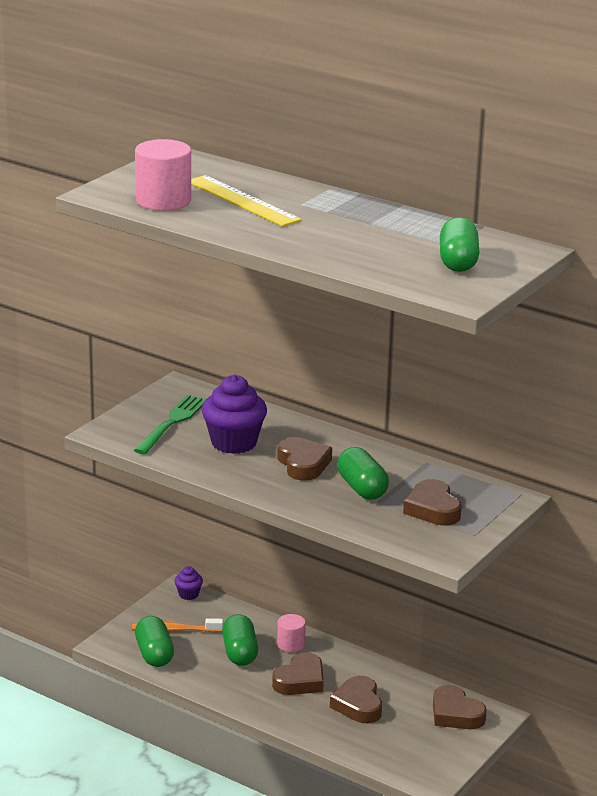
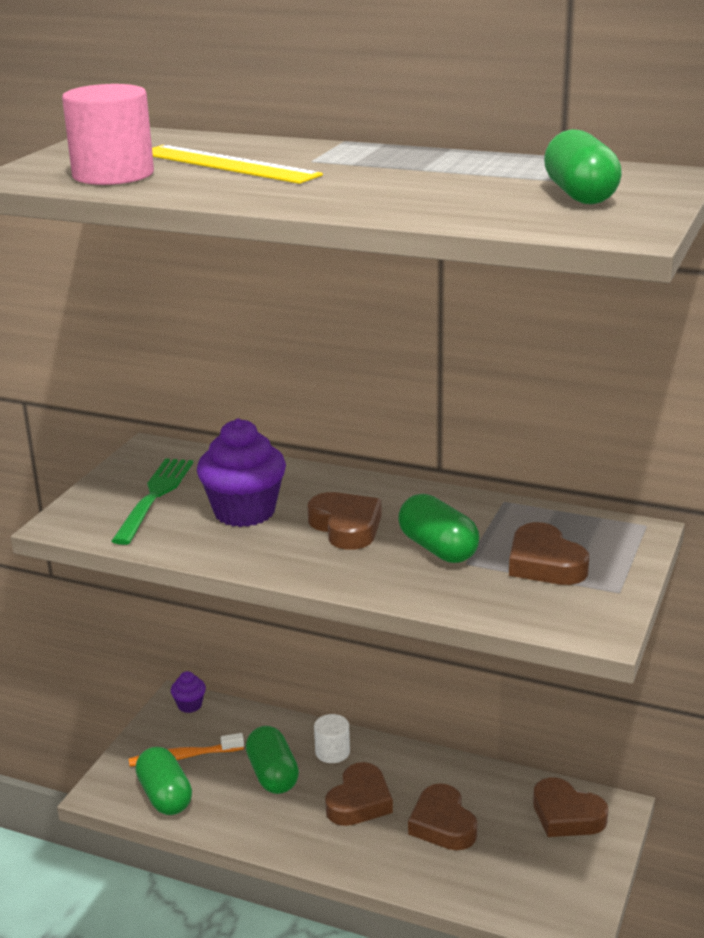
camera: 10 degrees left, 0 degrees up
(291, 644) = (332, 752): pink cylinder -> white cylinder

